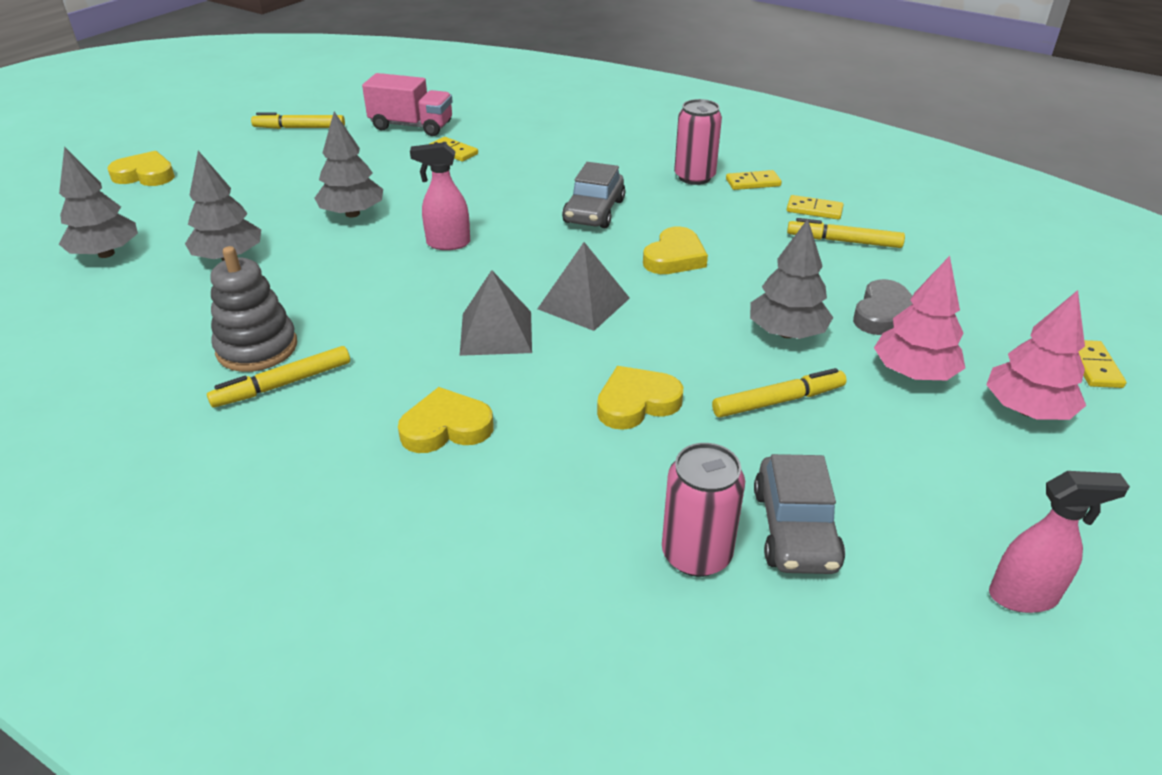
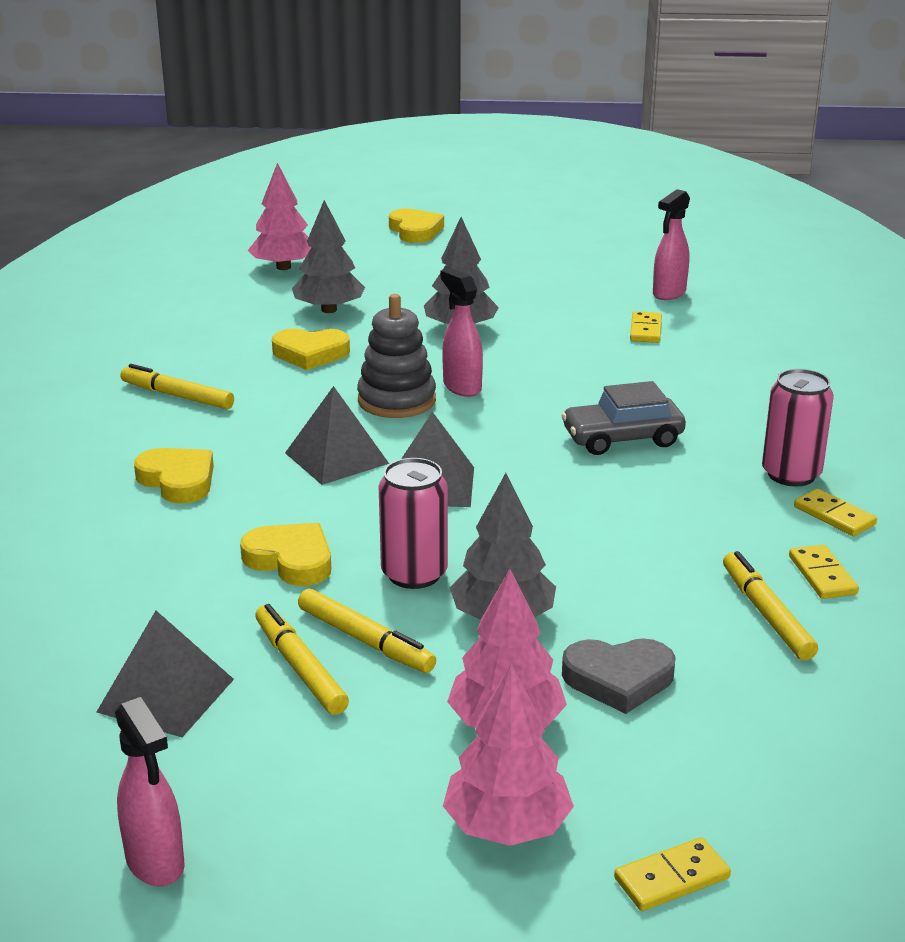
camera: 60 degrees right, 10 degrees down
(106, 254) = (283, 267): grey tree -> pink tree
(257, 348) = (215, 368): grey stacking toy -> grey stacking toy (396, 400)
(299, 128) = (585, 251): yellow marker -> yellow marker (300, 668)
(411, 126) = (668, 293): pink truck -> pink spray bottle
(674, 257) = (583, 510): yellow heart -> yellow heart (310, 353)
(696, 554) = (96, 648): pink can -> pink can (414, 574)
(795, 529) = (166, 695): grey car -> grey pyramid

